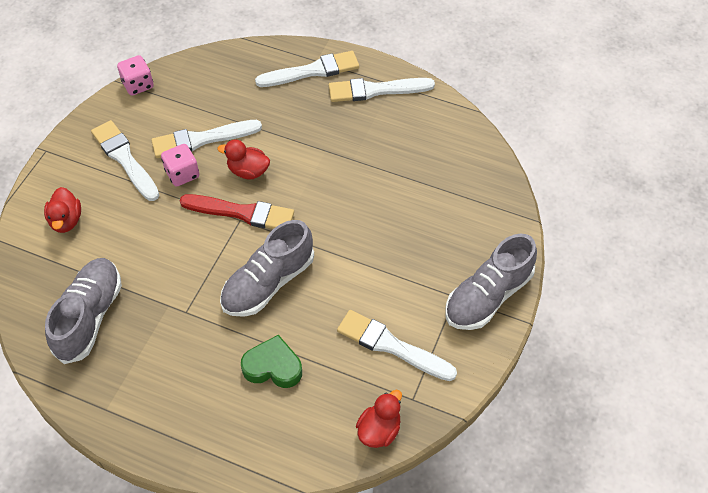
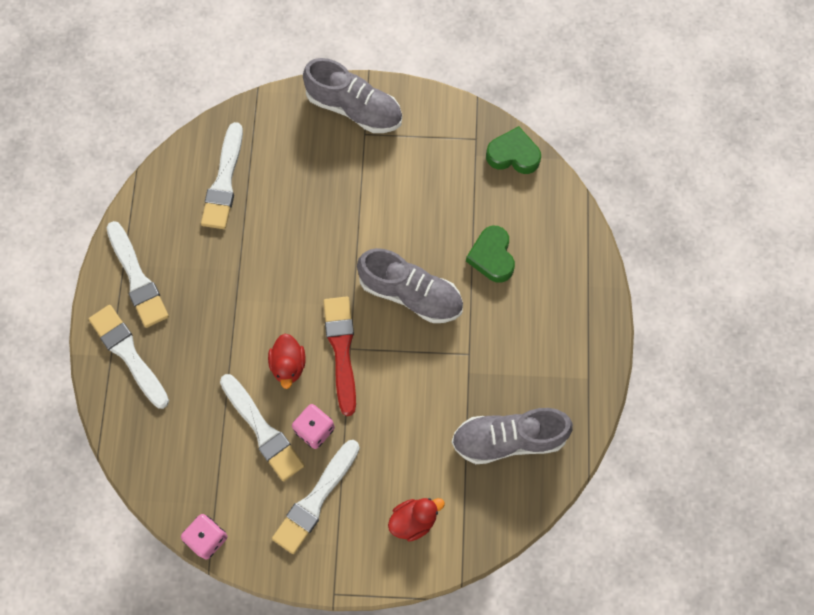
camera: 110 degrees left, 15 degrees up
(379, 430) = (513, 155): red duck -> green heart
(391, 346) = (433, 169): white brush -> white brush (224, 181)

